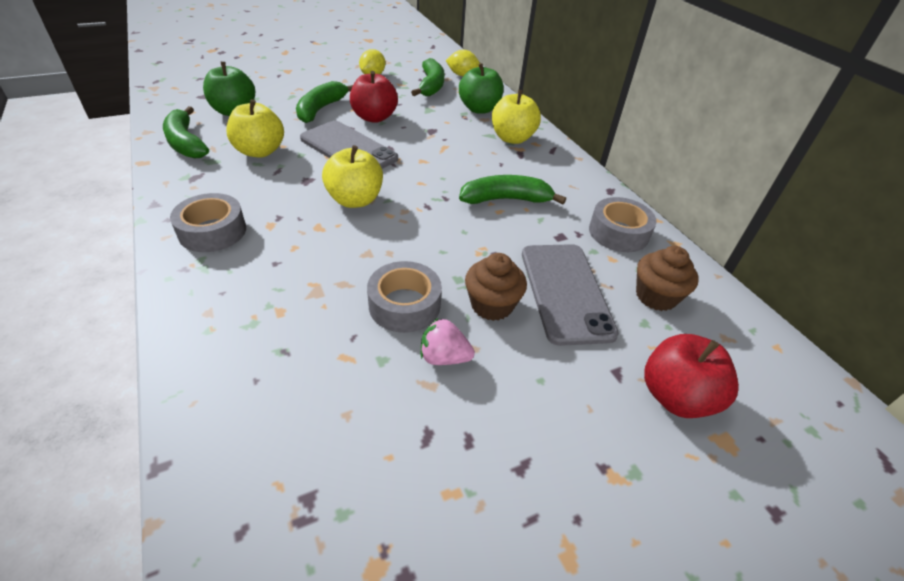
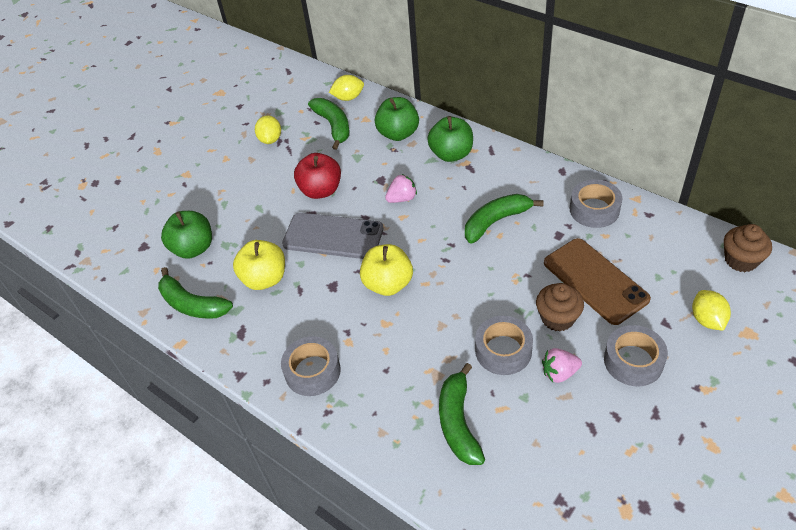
camera: 20 degrees left, 5 degrees up
(321, 109) = (266, 205): green banana -> green banana (458, 422)
(436, 149) = (402, 198): none -> pink strawberry
(512, 138) = (451, 154): yellow apple -> green apple
(543, 392) = (633, 361): none -> grey tape
(566, 292) = (595, 280): grey phone -> brown phone
(656, 296) = (652, 252): brown cupcake -> brown cupcake (741, 260)
(676, 396) = (707, 320): red apple -> yellow lemon

